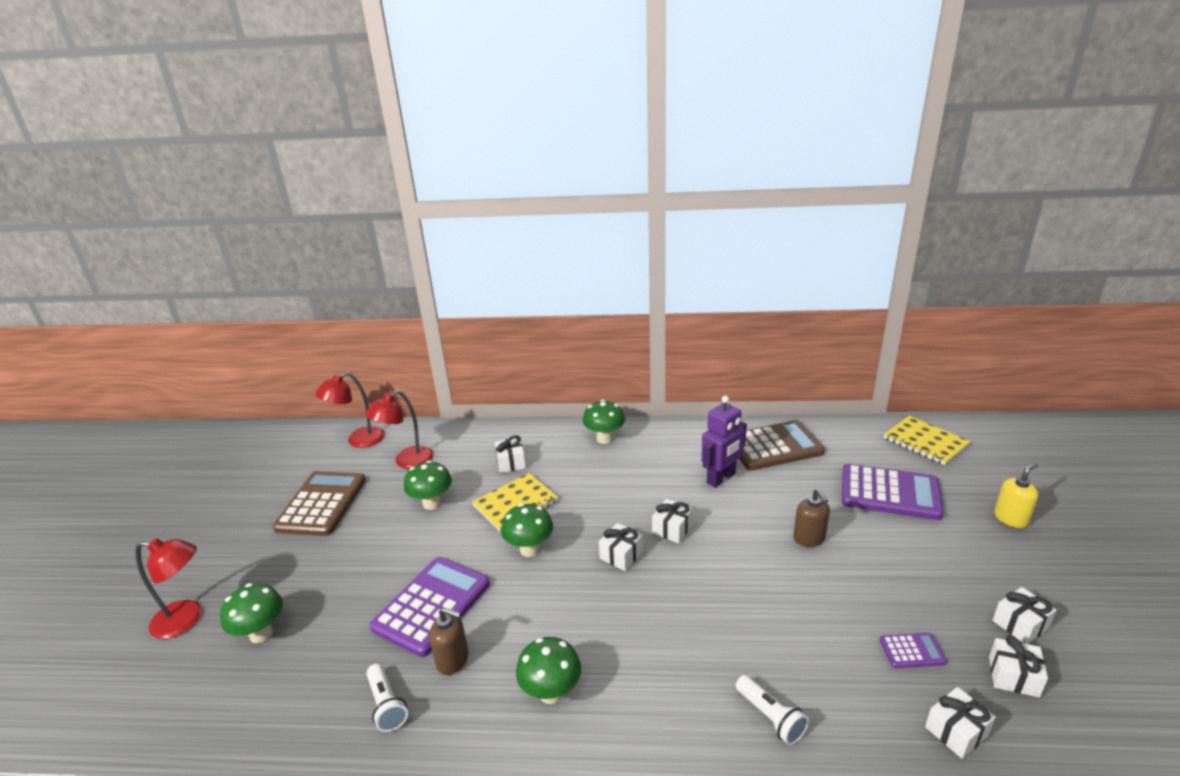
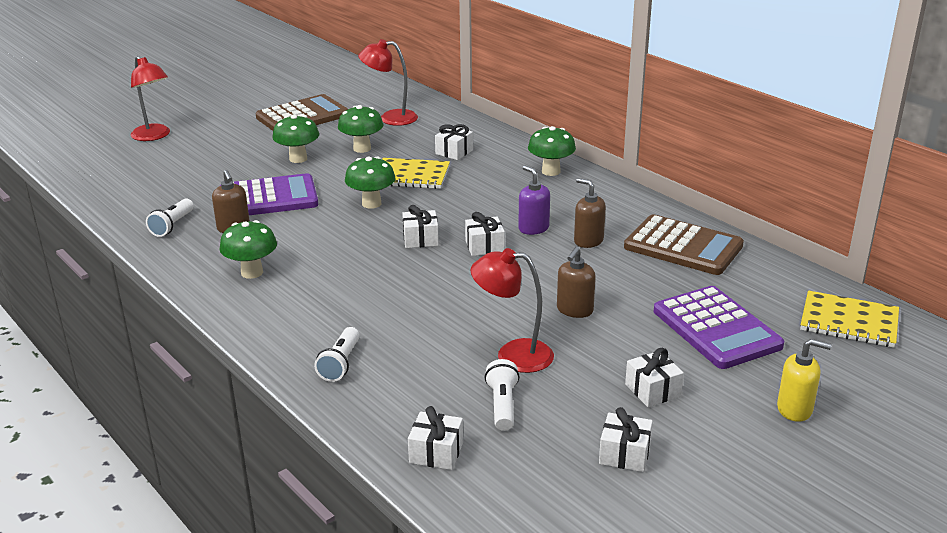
camera: 45 degrees right, 0 degrees up
(261, 634) = (173, 161): green mushroom -> green mushroom (298, 159)
(358, 440) = (383, 91): red lamp -> red lamp (513, 355)
(674, 492) = (533, 228): none -> purple soap dispenser
(721, 478) = (588, 241): purple robot -> brown soap dispenser
(912, 651) = (502, 405): purple calculator -> white flashlight
(925, 442) = (849, 322): yellow notebook -> yellow notebook turned 75 degrees counterclockwise
(1013, 676) = (544, 467): white gift -> white gift (652, 390)

